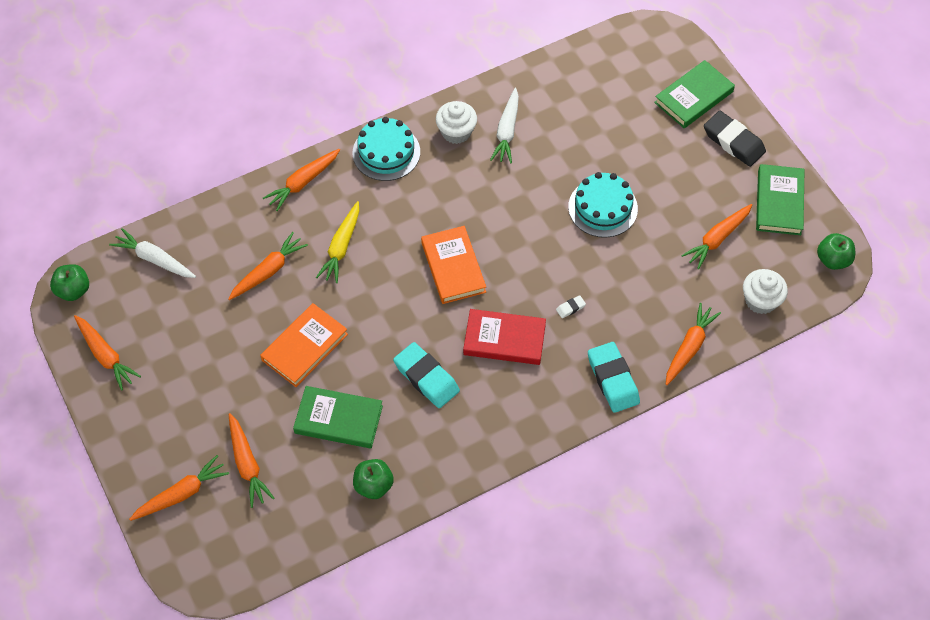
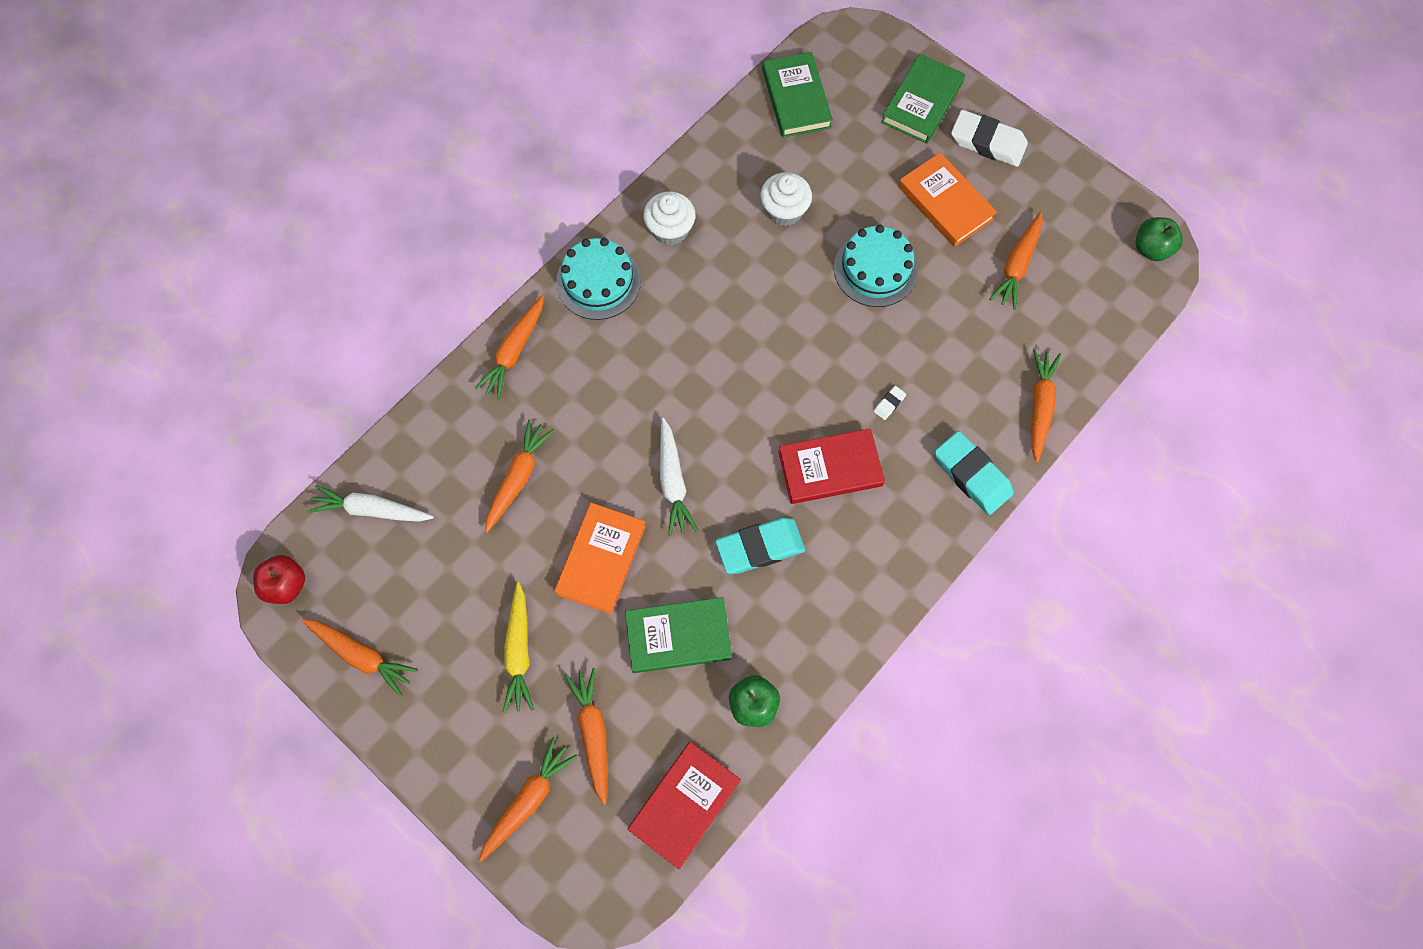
camera: 20 degrees left, 10 degrees up
(73, 290) = (286, 585): green apple -> red apple
(247, 464) = (593, 733): orange carrot -> orange carrot turned 150 degrees counterclockwise
(293, 536) = (684, 804): none -> red book
(341, 247) = (593, 418): yellow carrot -> yellow carrot (519, 652)
(426, 378) = (760, 547): turquoise eraser -> turquoise eraser turned 45 degrees counterclockwise
(453, 267) = (735, 399): orange book -> orange book (945, 203)
(507, 131) = (728, 210): white carrot -> white carrot (673, 482)
(733, 142) = (987, 142): black eraser -> white eraser
(760, 300) = (1094, 323): white cupcake -> white cupcake (784, 210)
(779, 202) = (1066, 199): green book -> green book (796, 98)

